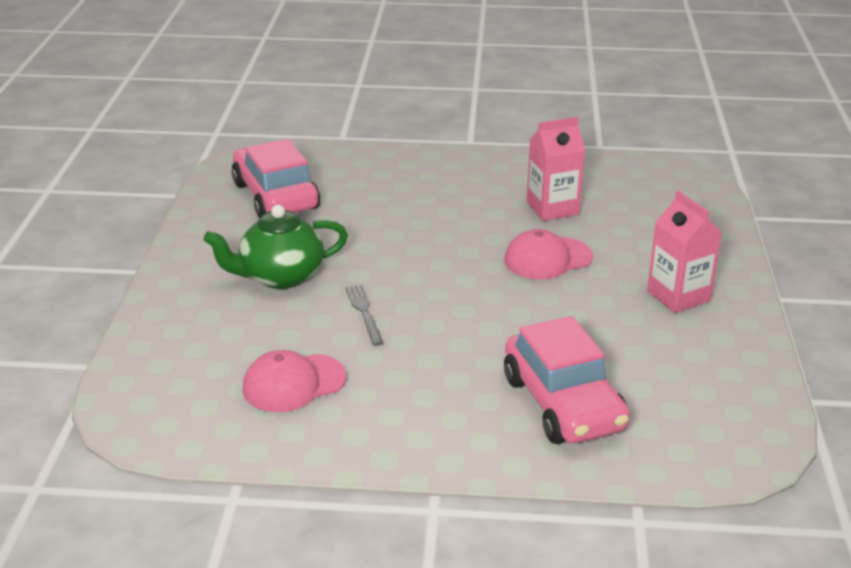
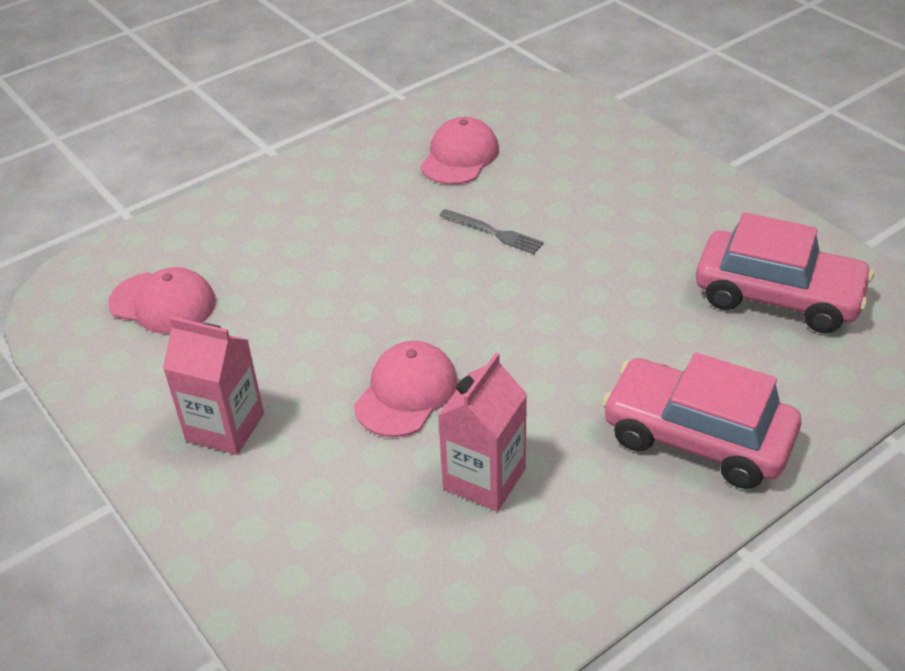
camera: 140 degrees right, 10 degrees up
(280, 276) = (612, 221): green teapot -> none
(563, 404) = (243, 251): pink car -> pink car (697, 437)
(664, 397) = (163, 303): none -> pink cap

